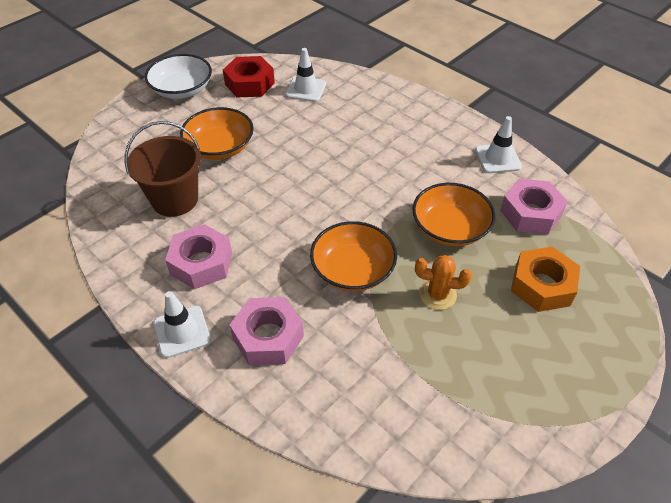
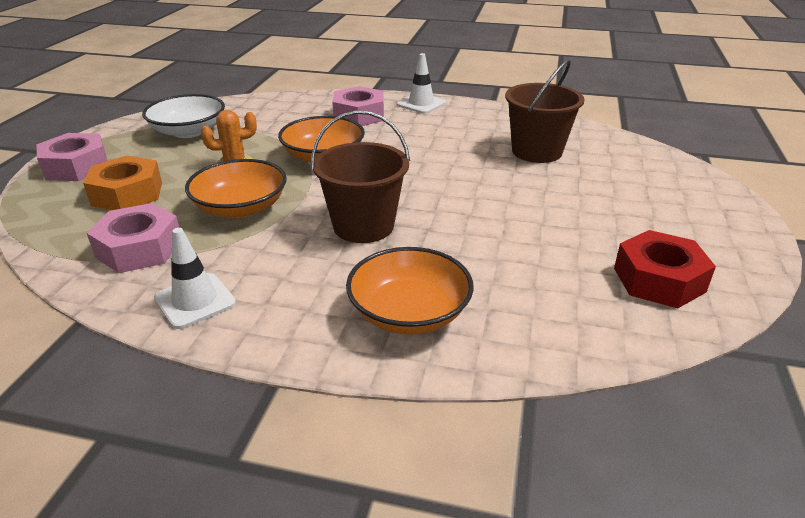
camera: 150 degrees right, 15 degrees down
(182, 90) = (721, 238): white bowl -> white bowl (188, 131)
(201, 263) = (454, 129): pink nut -> pink nut (76, 167)
(220, 147) = (566, 198): orange bowl -> orange bowl (409, 313)
(306, 89) = (571, 302): white traffic cone -> none
(372, 175) = (363, 226): none -> brown bucket

